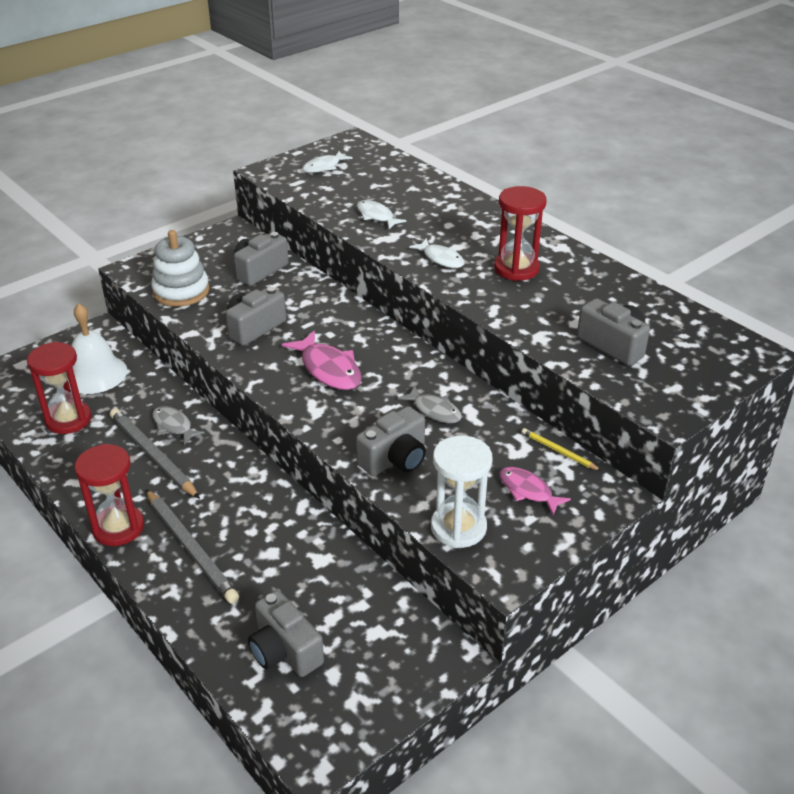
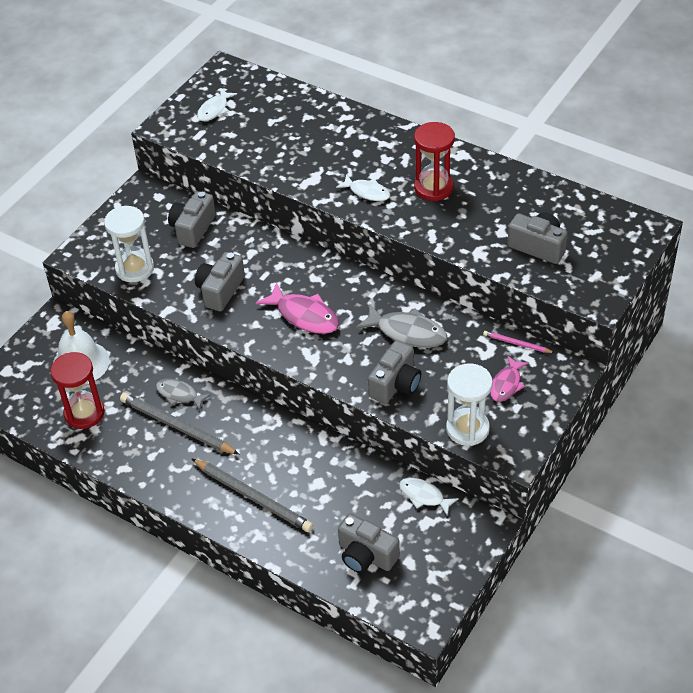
camera: 15 degrees left, 10 degrees up
(118, 528) = (185, 497): red hourglass -> none
(181, 291) = (134, 268): white stacking toy -> white hourglass
(376, 216) = (290, 158): white fish -> white fish (424, 496)
(434, 410) = (407, 332): grey fish -> grey fish, size x1.57
(528, 491) = (506, 384): pink fish -> pink fish turned 90 degrees counterclockwise
(558, 451) = (517, 344): yellow pencil -> pink pencil

